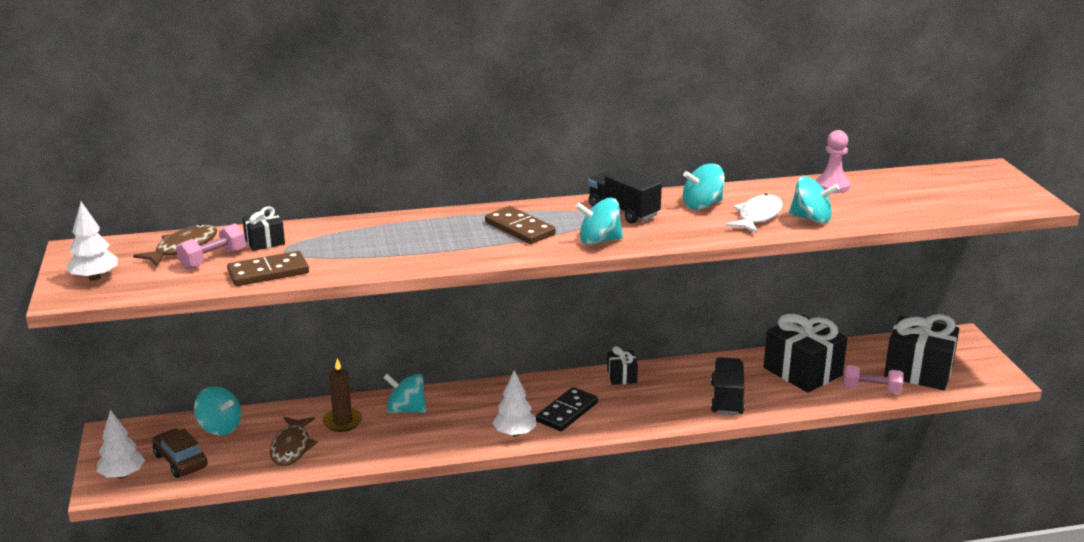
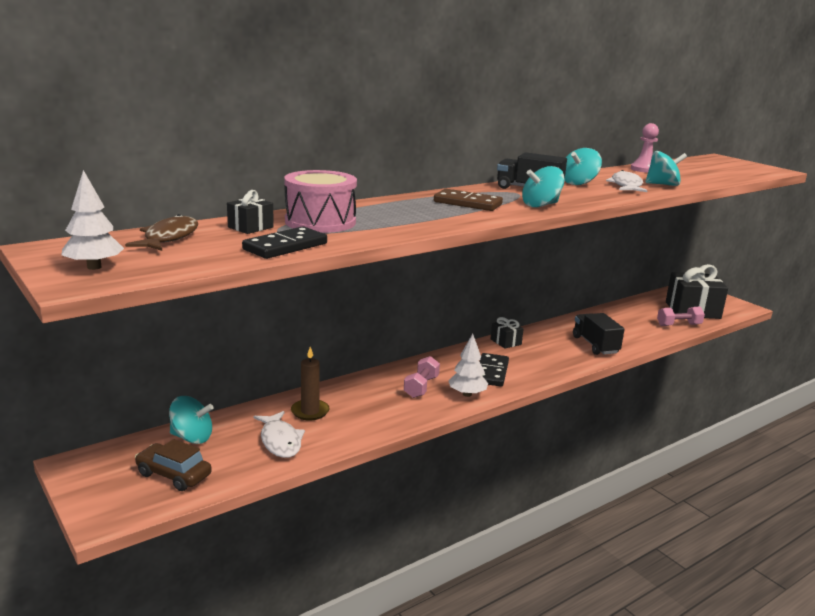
camera: 25 degrees left, 5 degrees down
(122, 475) = (117, 501): white tree -> none
(213, 259) = (213, 243): pink dumbbell -> pink dumbbell (421, 387)
(268, 272) = (285, 246): brown domino -> black domino
(292, 447) = (280, 441): brown fish -> white fish
(335, 241) = (320, 222): none -> pink drum
(406, 410) = (358, 393): turquoise spinning top -> none
(802, 371) = (624, 321): black gift -> none

